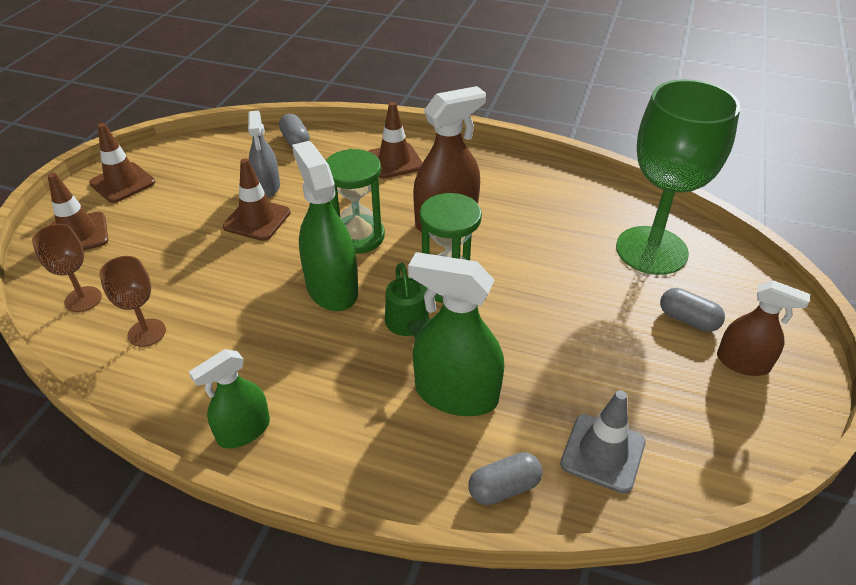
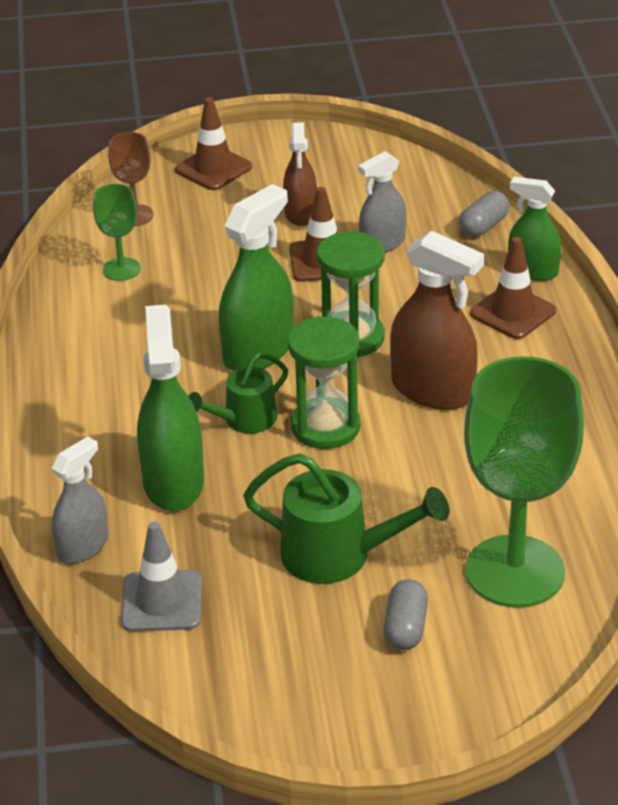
camera: 65 degrees right, 5 degrees down
(122, 183) = (308, 153): brown traffic cone -> none
(147, 333) = (121, 269): brown goblet -> green goblet
(244, 431) = (51, 372): green spray bottle -> green spray bottle (533, 271)
(504, 487) = (83, 546): grey capsule -> grey spray bottle
(596, 327) = (339, 556): none -> green watering can
(742, 362) = (364, 686): brown spray bottle -> brown spray bottle (300, 213)

